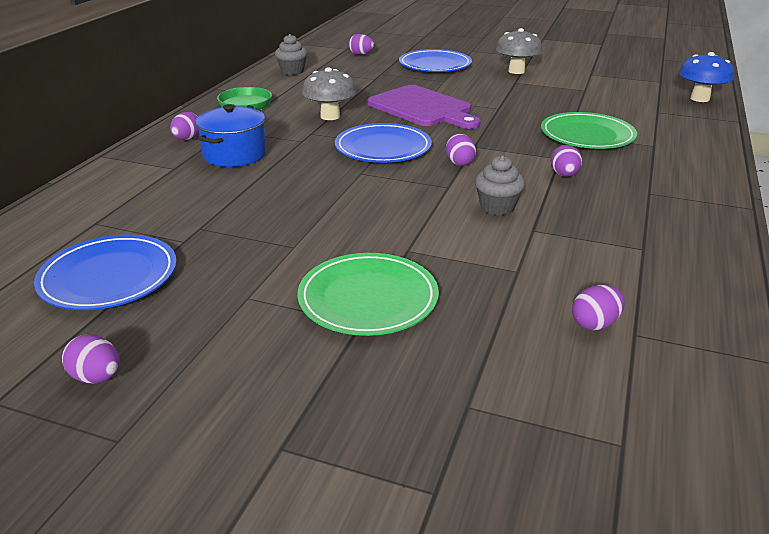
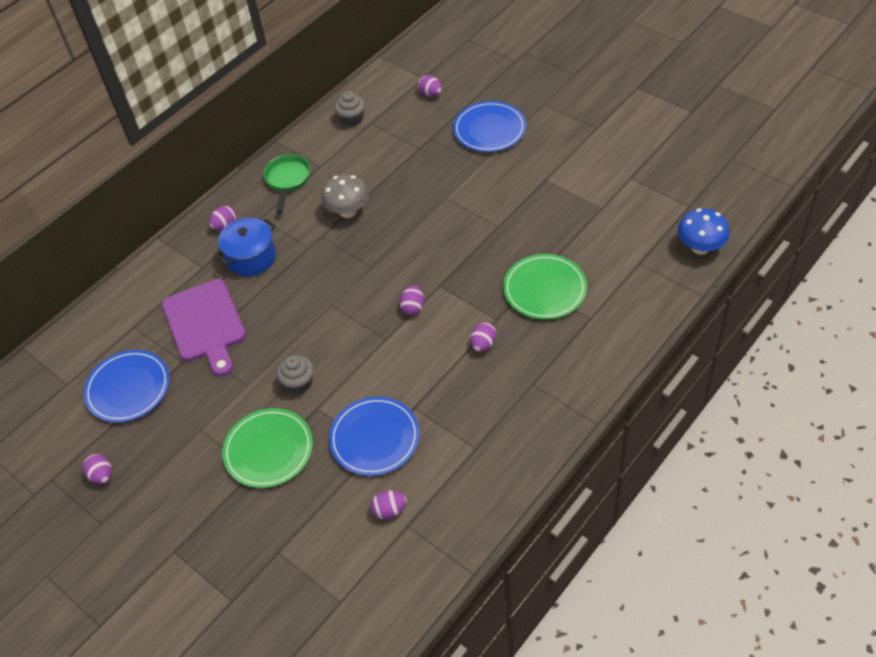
camera: 25 degrees right, 20 degrees up
(383, 148) = (366, 272): blue plate -> blue plate (374, 438)
(422, 108) = (432, 212): purple cutting board -> purple cutting board (205, 324)
(497, 207) = (405, 374): grey cupcake -> grey cupcake (299, 383)
(516, 71) = (560, 157): grey mushroom -> none

